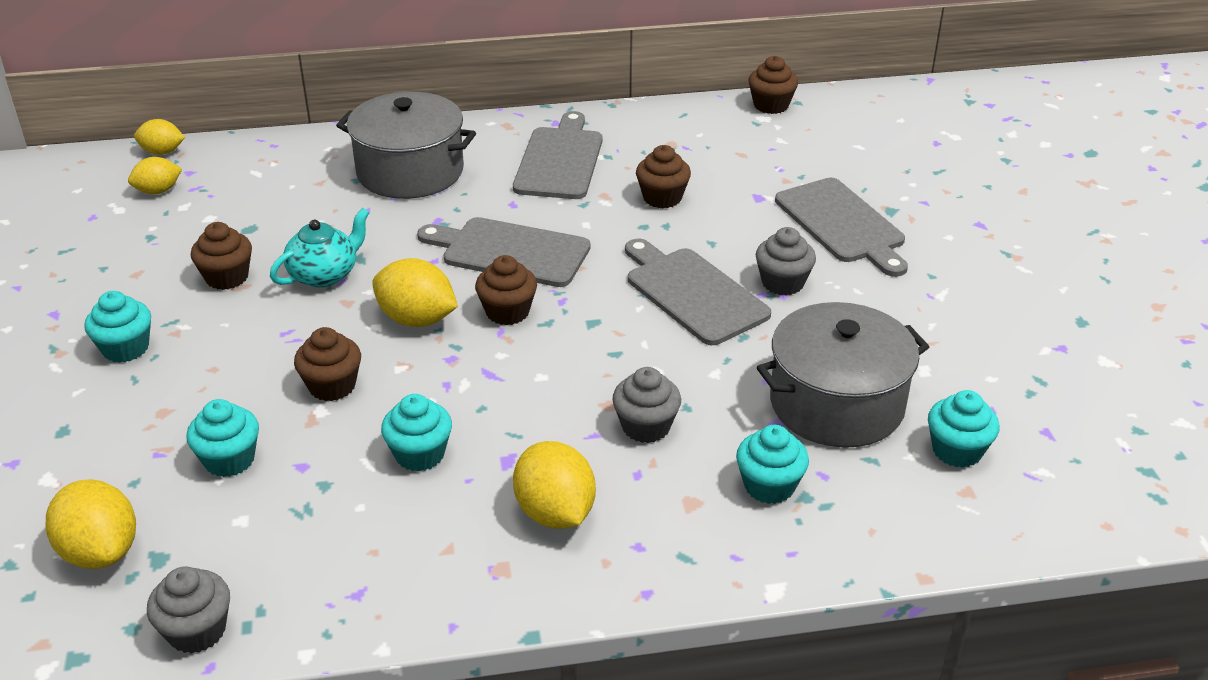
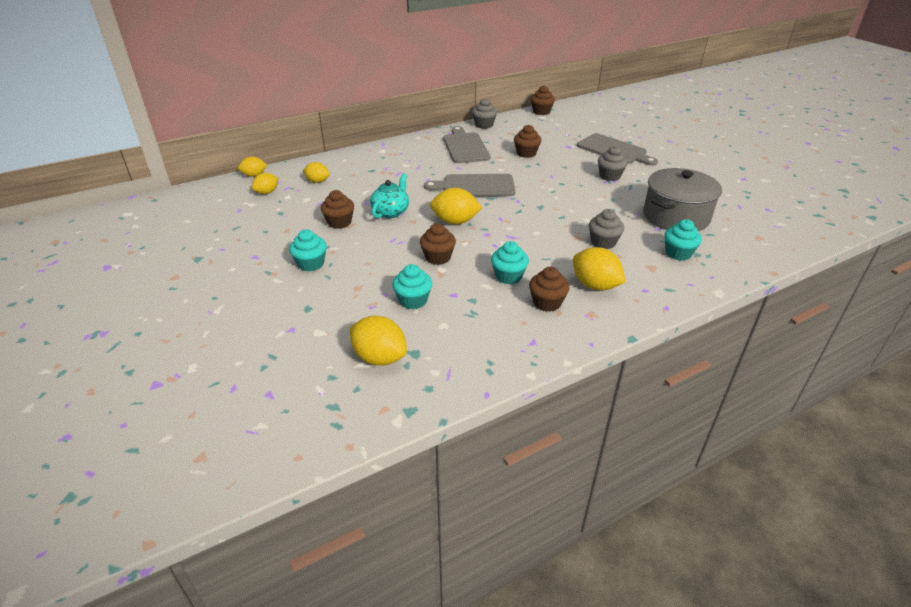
camera: 20 degrees left, 0 degrees up
(197, 631) = (465, 380): grey cupcake -> grey cupcake (484, 125)
(252, 185) = (317, 181): none -> yellow lemon
(410, 171) = (395, 162): grey pot -> none
(507, 312) = (496, 210): brown cupcake -> brown cupcake (547, 303)
(693, 293) = (574, 187): grey cutting board -> none
(957, 450) = (740, 223): turquoise cupcake -> none

